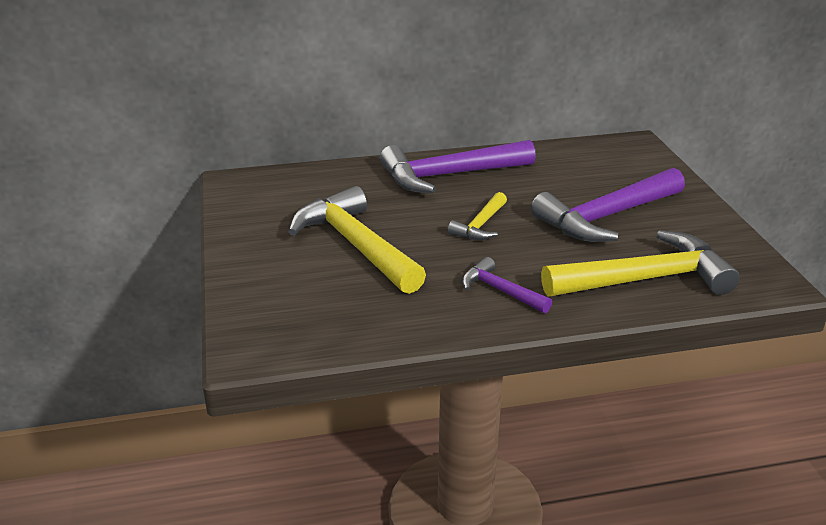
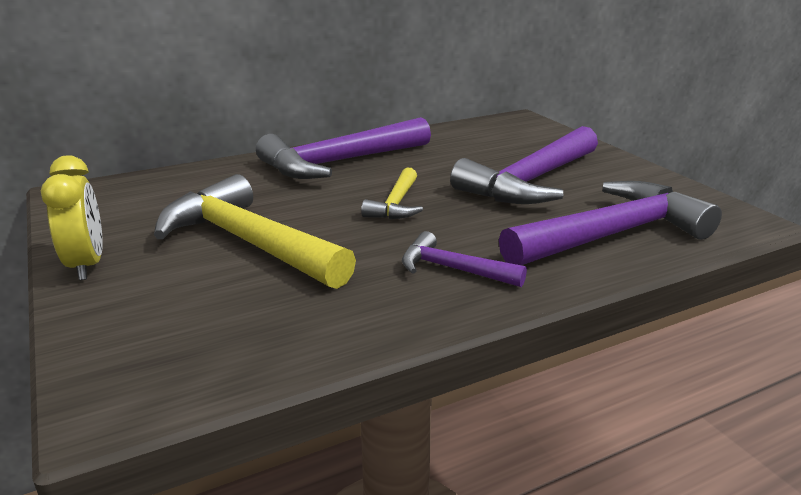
camera: 15 degrees left, 5 degrees down
(240, 248) = (87, 265): none -> yellow clock
(646, 279) = (612, 235): yellow hammer -> purple hammer

